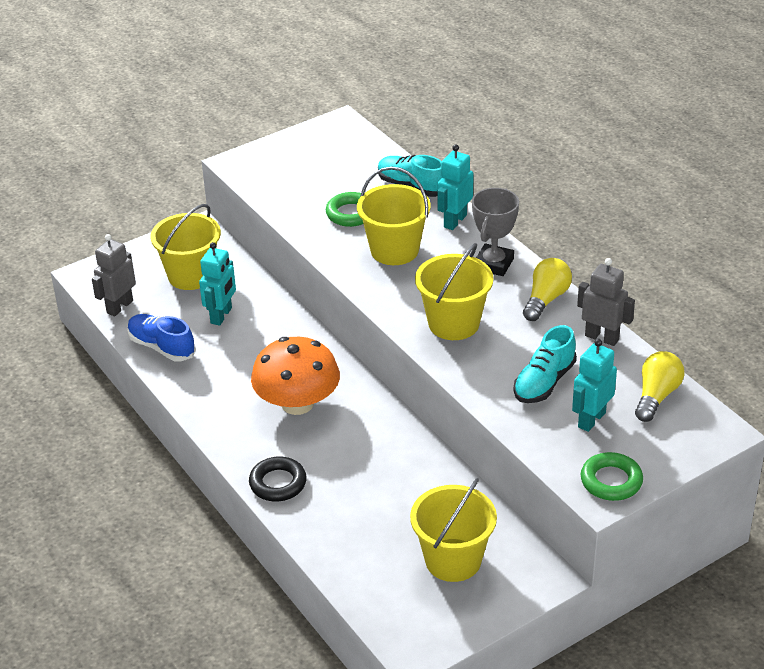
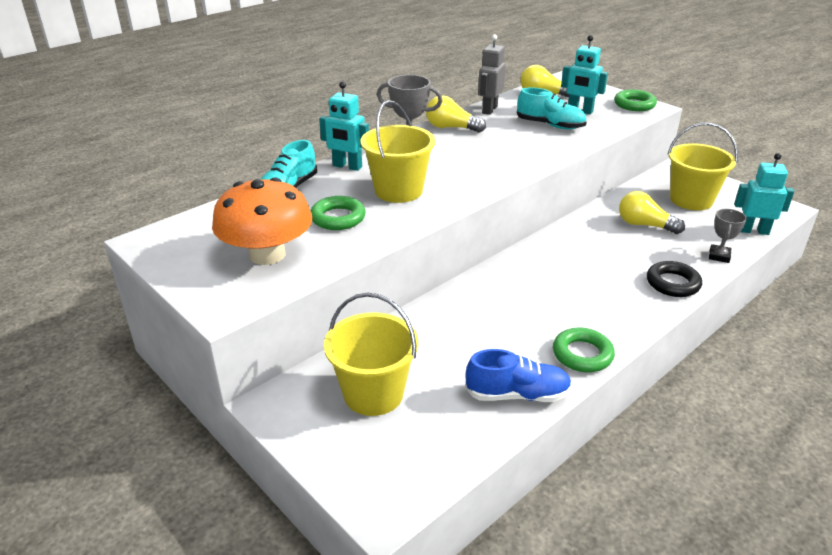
camera: 100 degrees left, 5 degrees down
(119, 307) = (450, 452): grey robot -> none
(161, 347) = (517, 395): blue shoe -> blue shoe turned 120 degrees counterclockwise
(194, 393) = (582, 354): none -> green ring
(221, 316) = (447, 355): turquoise robot -> turquoise robot (753, 231)
(297, 403) = (565, 285): orange mushroom -> orange mushroom (267, 254)
(318, 539) = (719, 256): none -> grey trophy
(398, 495) = (644, 225): none -> yellow light bulb
(454, 323) = (497, 159): yellow bucket -> none

